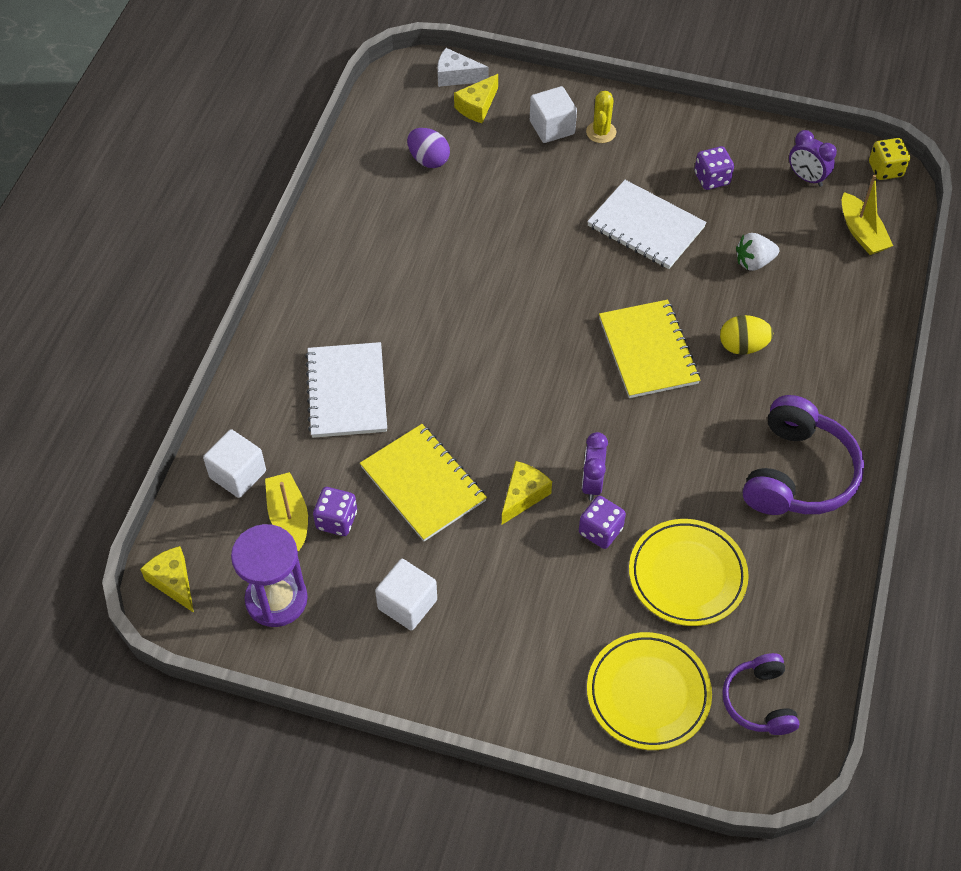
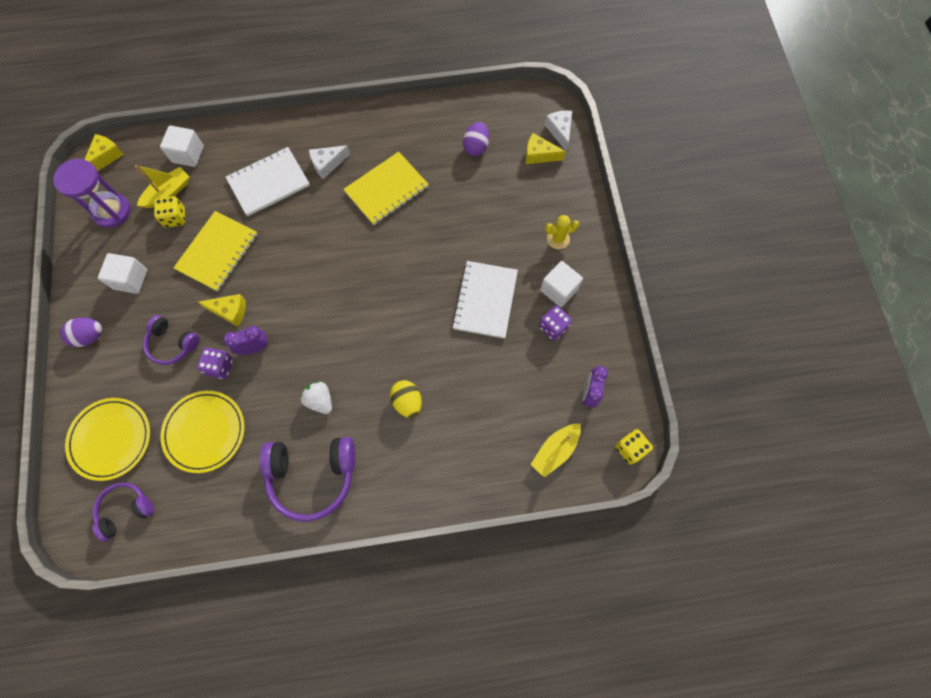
camera: 65 degrees right, 15 degrees up
(336, 520) = (175, 218): purple dice -> yellow dice
(358, 317) = (327, 164): none -> white cheese
(473, 681) = (90, 336): none -> purple egg
(538, 578) = (172, 344): none -> purple headphones
(552, 127) = (545, 207): white cube -> white cube (559, 290)
(648, 351) = (376, 342): yellow notebook -> yellow notebook (386, 189)
(754, 262) = (488, 383): white strawberry -> white strawberry (320, 400)

